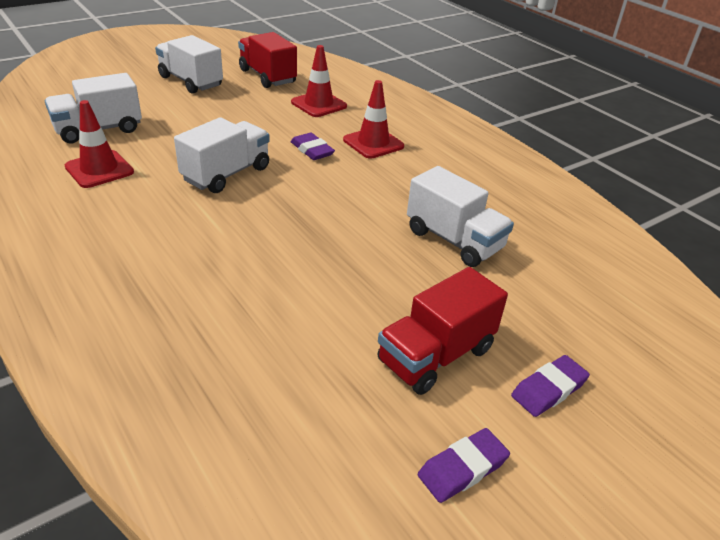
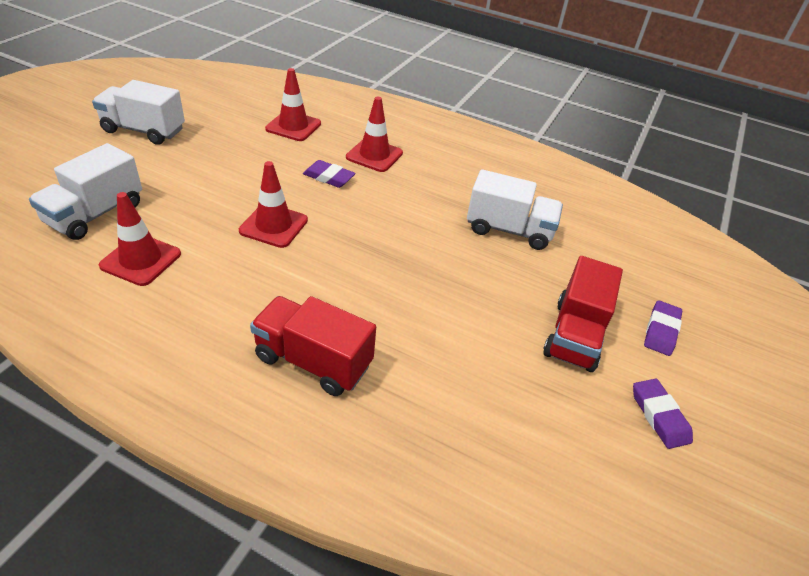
camera: 30 degrees left, 5 degrees up
(226, 174) = (273, 225): white truck -> red traffic cone
(267, 76) = (218, 106): red truck -> red truck (313, 361)
(462, 468) = (659, 416): purple eraser -> purple eraser turned 45 degrees counterclockwise

